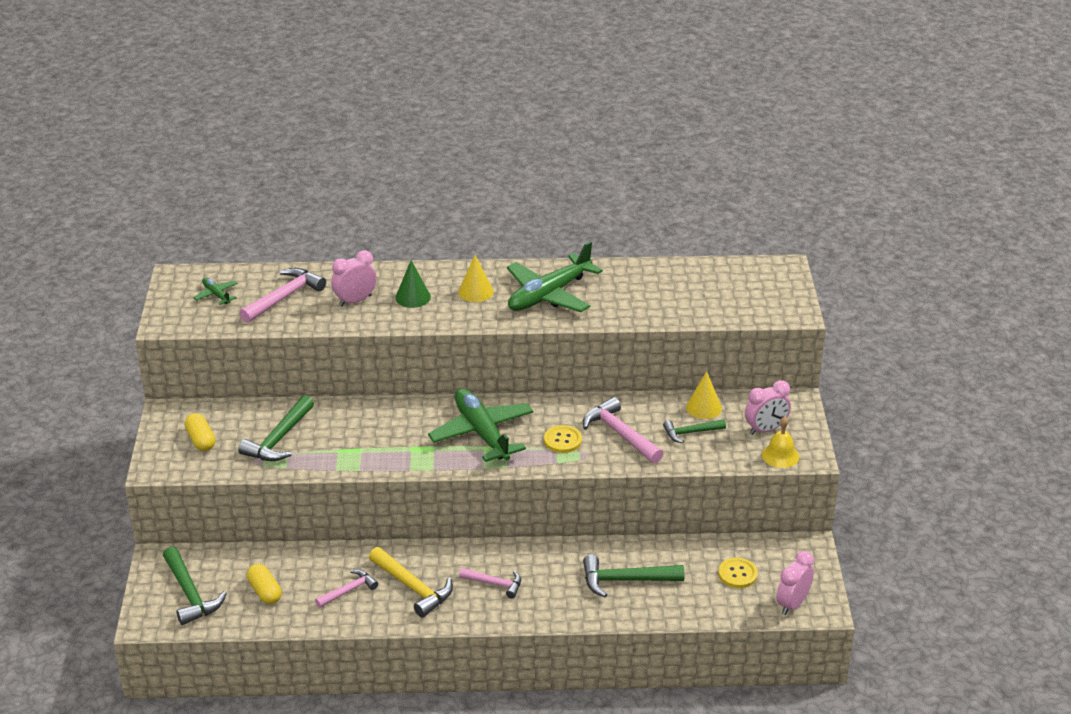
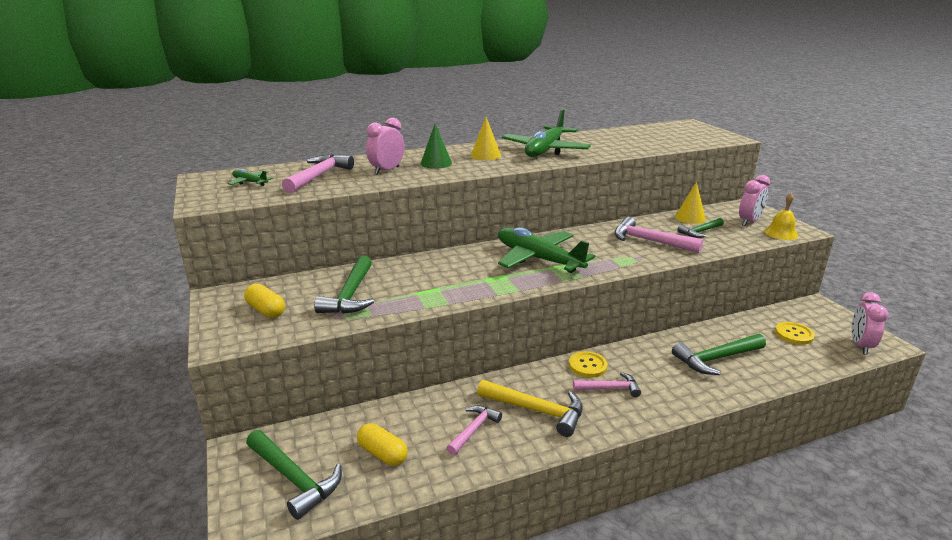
camera: 20 degrees left, 10 degrees down
(562, 440) = (610, 252): yellow button -> yellow button (587, 365)

